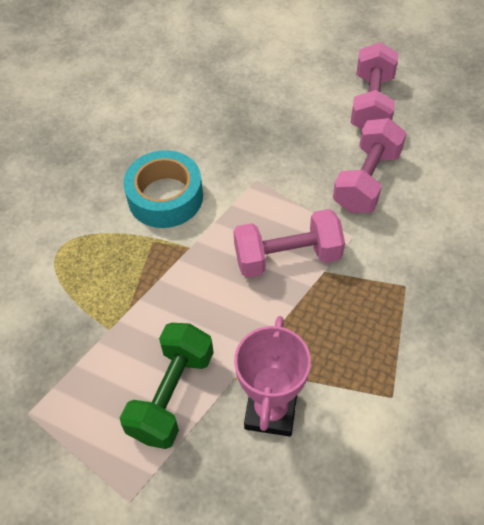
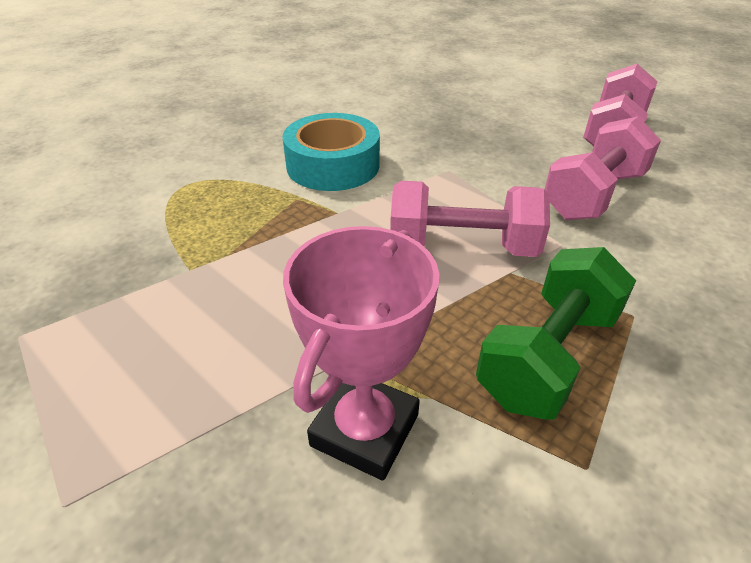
camera: 15 degrees right, 15 degrees down
(172, 395) = (224, 365): green dumbbell -> green dumbbell (548, 356)

